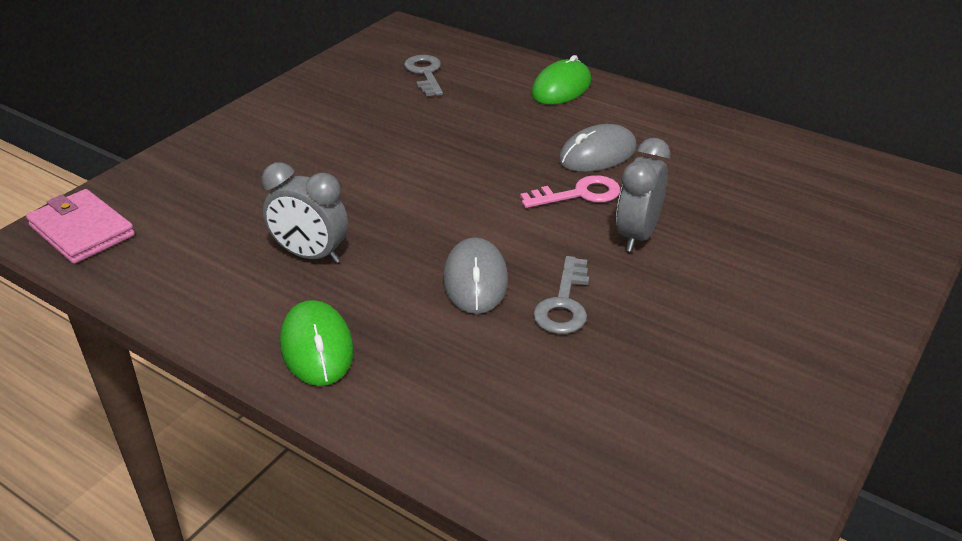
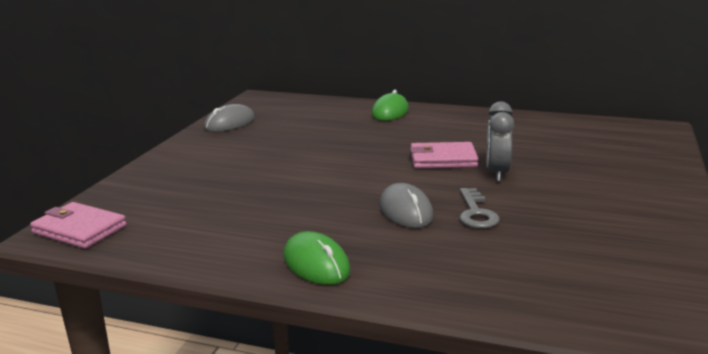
camera: 15 degrees left, 15 degrees down
(310, 255) = (275, 216): grey clock -> none
(425, 73) = (290, 116): grey key -> none
(579, 194) = (443, 159): pink key -> pink wallet
(597, 154) = (439, 139): grey mouse -> grey mouse (230, 123)

